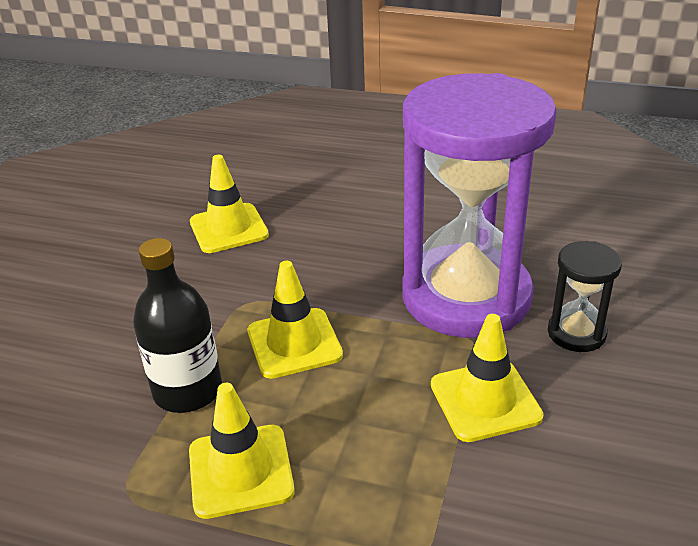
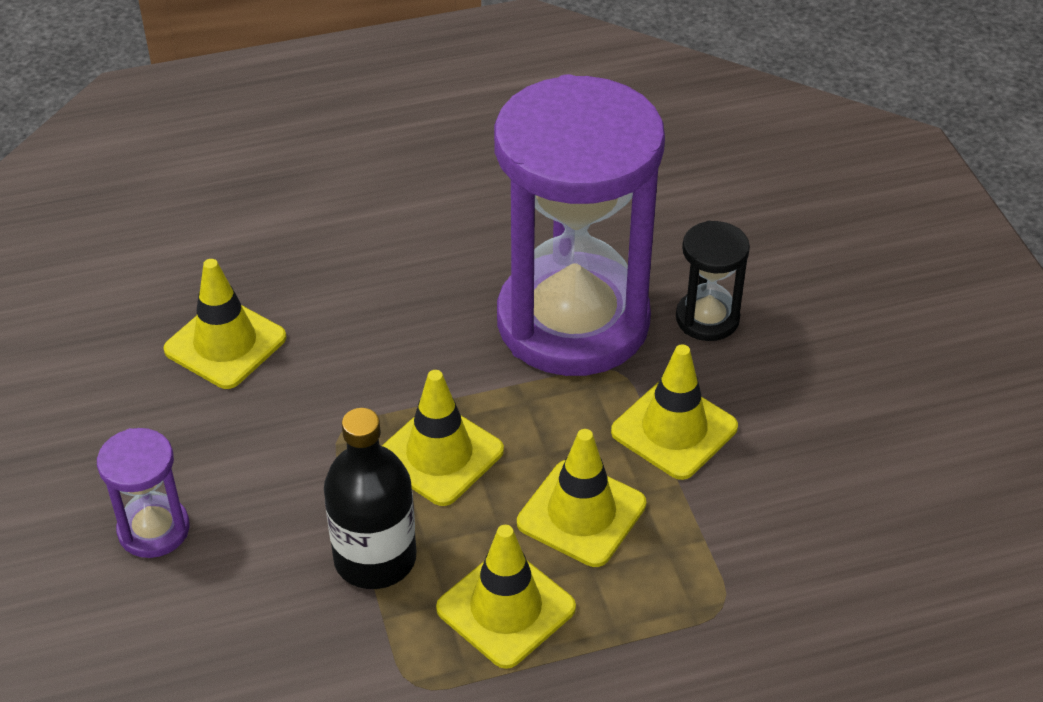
camera: 35 degrees left, 10 degrees up
(82, 312) = (154, 529): none -> purple hourglass
(359, 429) = (581, 513): none -> yellow traffic cone

